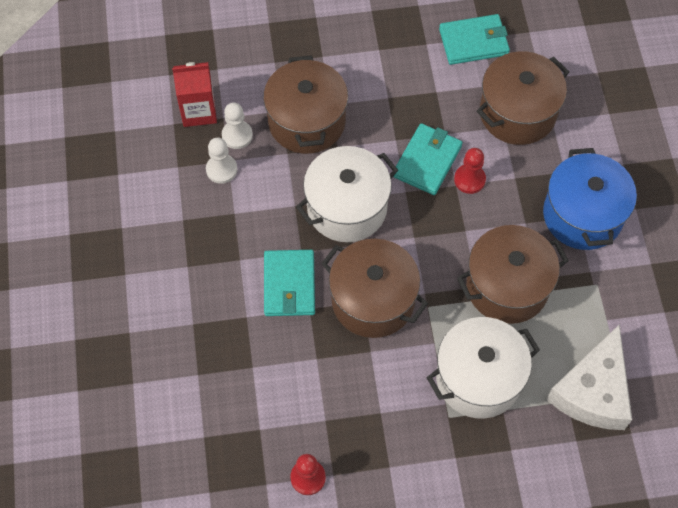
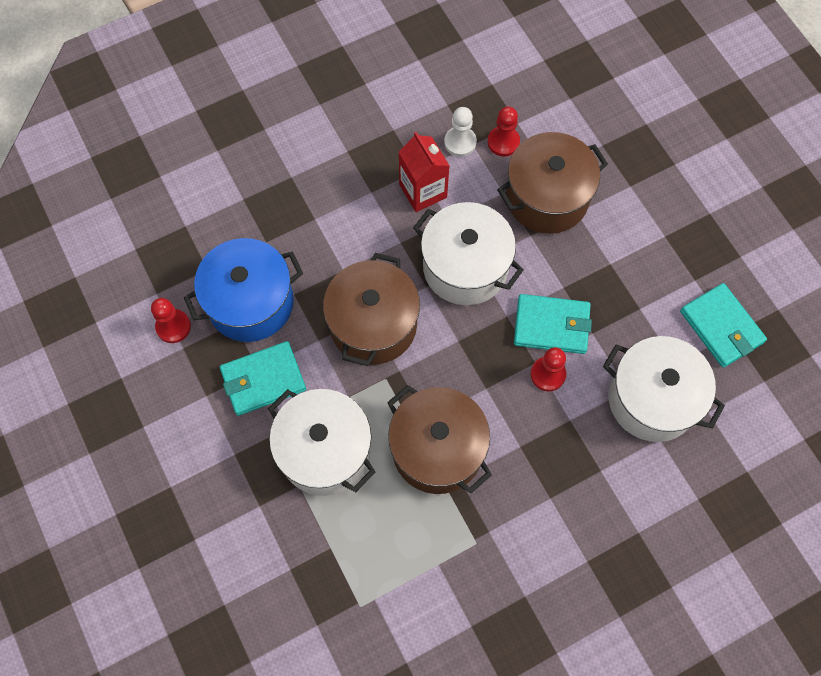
camera: 70 degrees right, 5 degrees up
(198, 111) = (515, 100): red carton -> red carton (423, 191)
(237, 135) = (503, 142): white pawn -> red pawn
(289, 285) = (361, 244): turquoise wallet -> turquoise wallet (263, 380)
(517, 113) = (652, 399): brown pot -> white pot
(582, 215) = (554, 504): blue pot -> blue pot (250, 302)
(593, 391) = (350, 572): white cheese -> none

